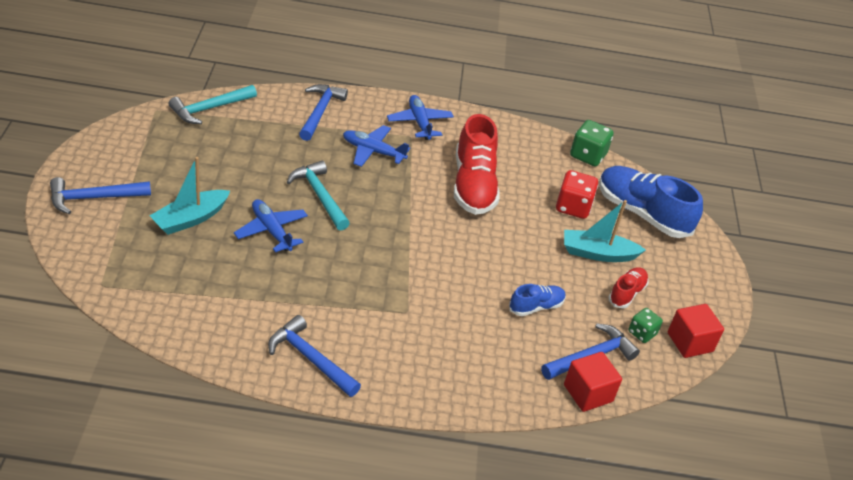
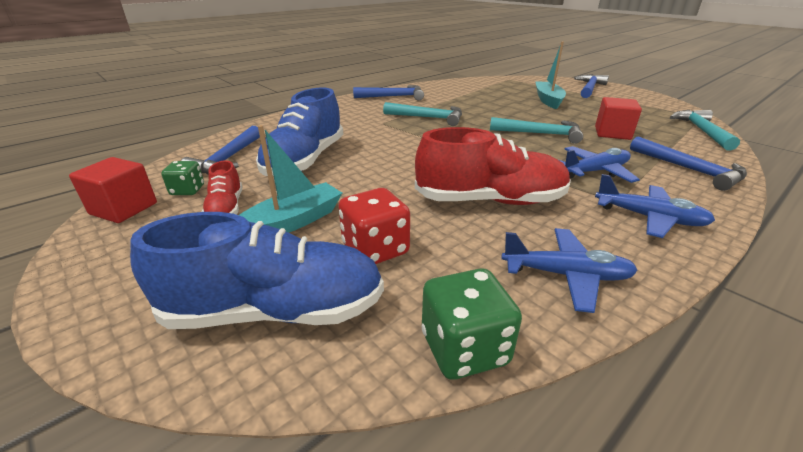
camera: 140 degrees right, 10 degrees down
(271, 231) = (513, 113): blue plane -> blue plane (566, 275)
(355, 287) = (428, 118): none -> turquoise hammer
(473, 185) = (490, 200): red shoe -> red shoe turned 135 degrees clockwise
(536, 307) = (305, 161): blue shoe -> blue shoe, size x1.96
(588, 393) = (215, 145): red cube -> red cube (612, 133)

